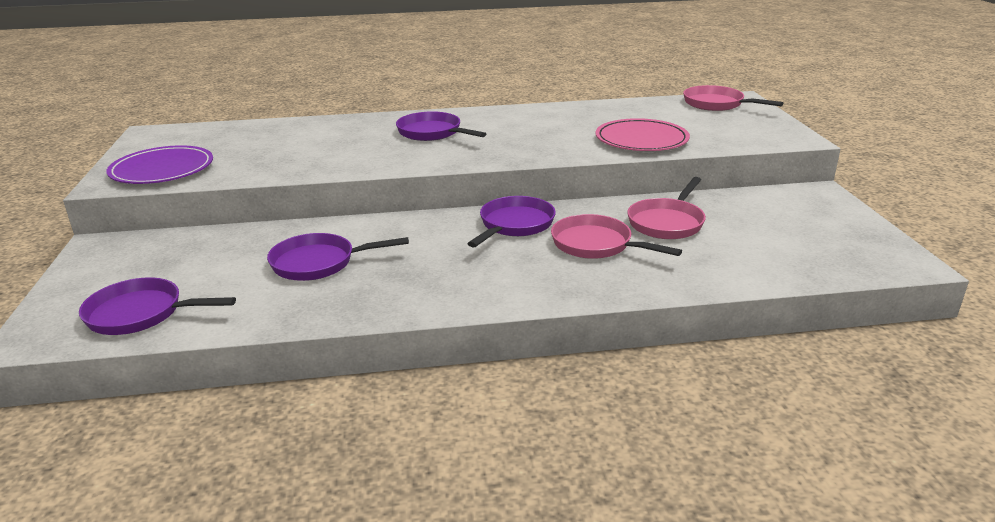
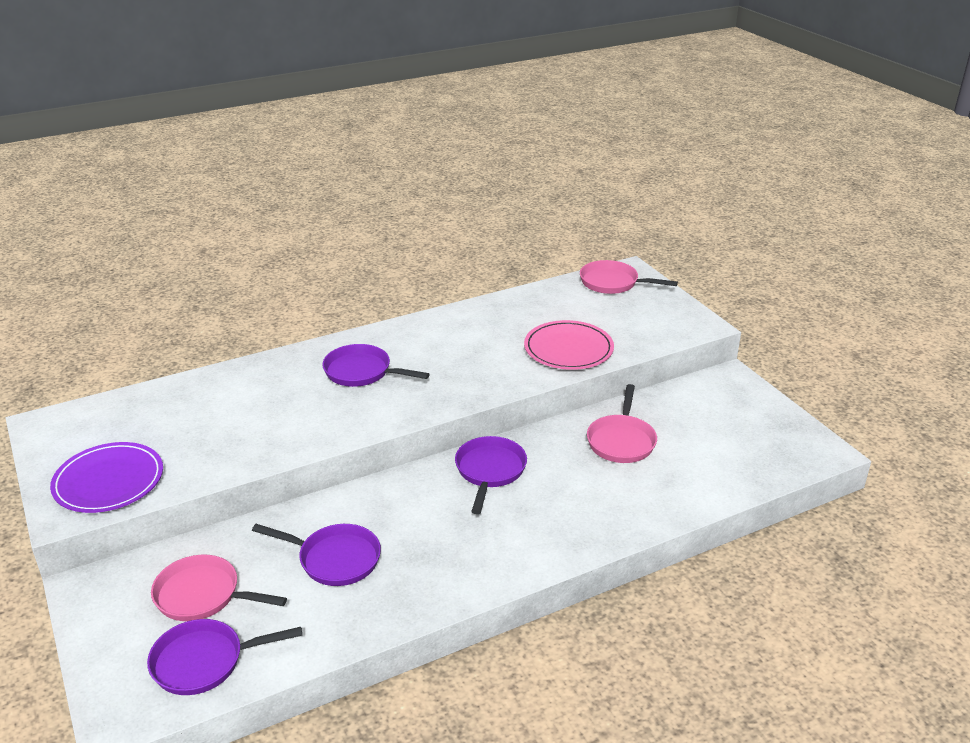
camera: 20 degrees left, 5 degrees up
(319, 263) = (334, 559): purple pan -> purple pan turned 135 degrees counterclockwise
(596, 245) = (574, 481): pink pan -> pink pan (203, 595)

